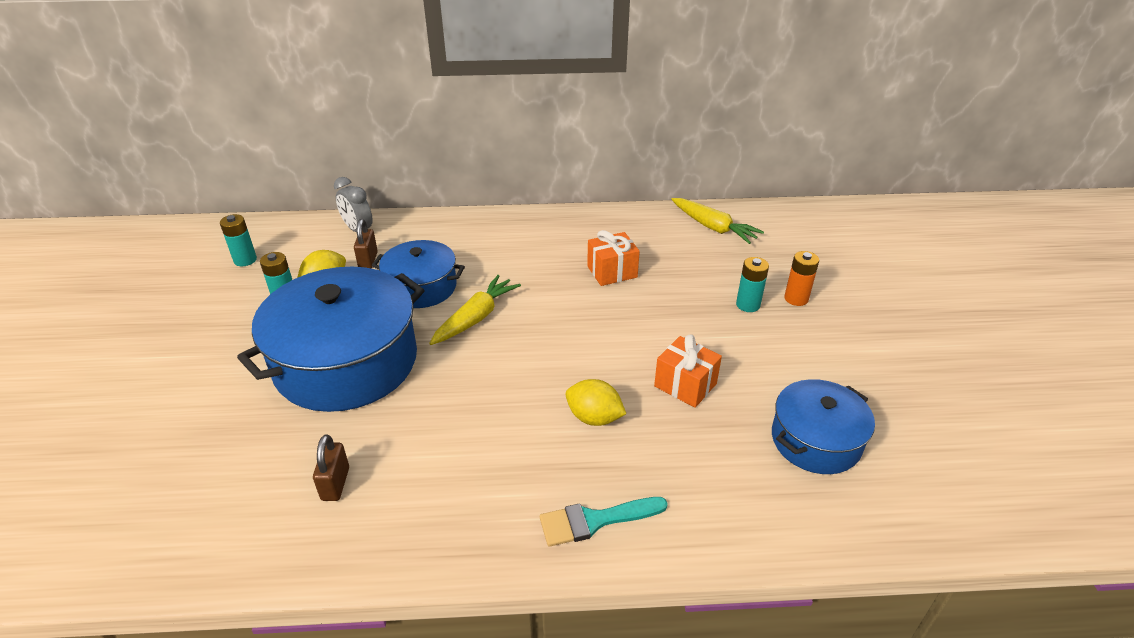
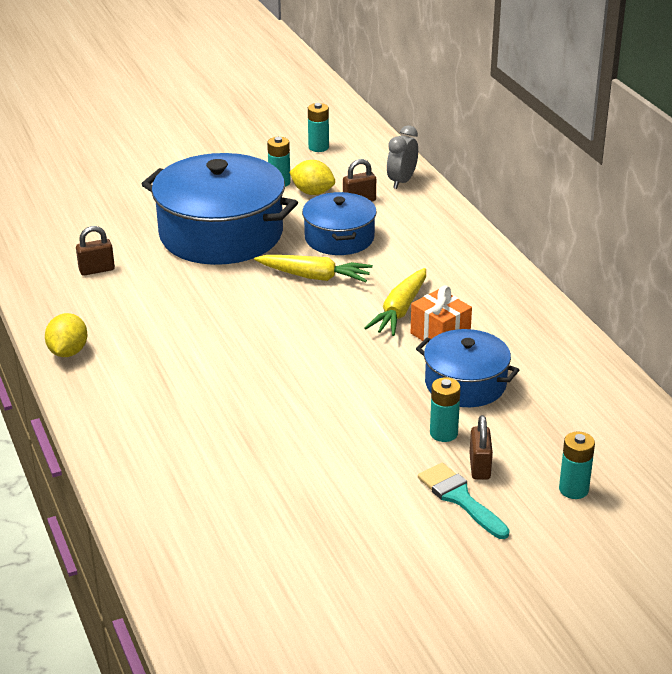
camera: 70 degrees right, 5 degrees down
(594, 418) = (219, 367): yellow lemon -> yellow lemon (68, 352)
(594, 521) = (108, 390): turquoise brush -> turquoise brush (460, 498)
(685, 385) = (289, 410): orange gift -> none
(713, 227) = (583, 389): yellow carrot -> yellow carrot (400, 311)
(796, 299) = (479, 467): orange battery -> brown padlock
(815, 440) = (253, 499): blue pot -> blue pot (465, 383)
(831, 264) = (573, 489): none -> turquoise battery

